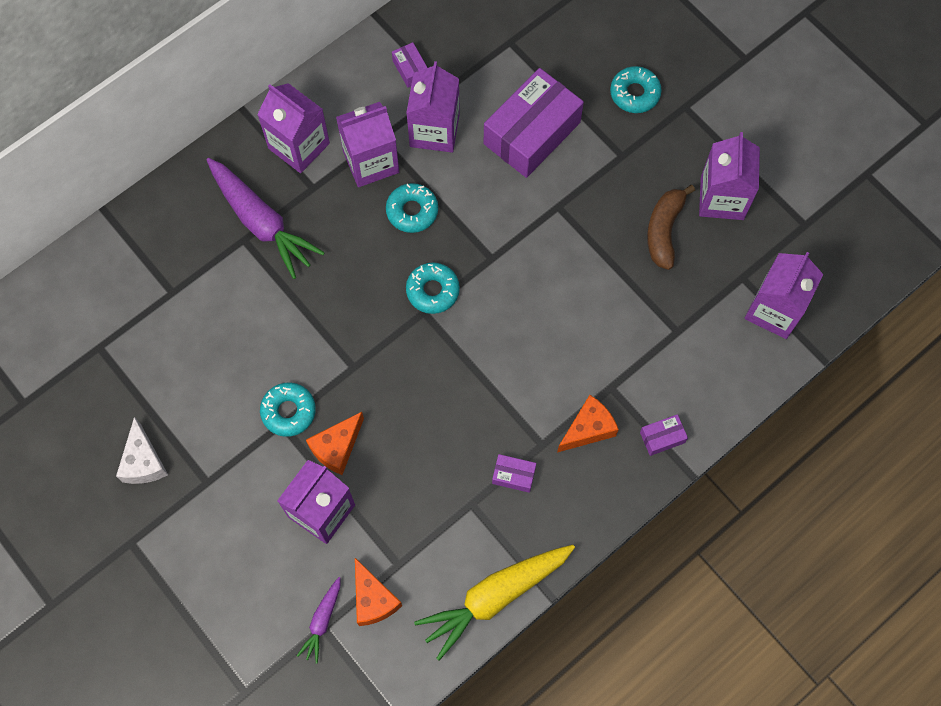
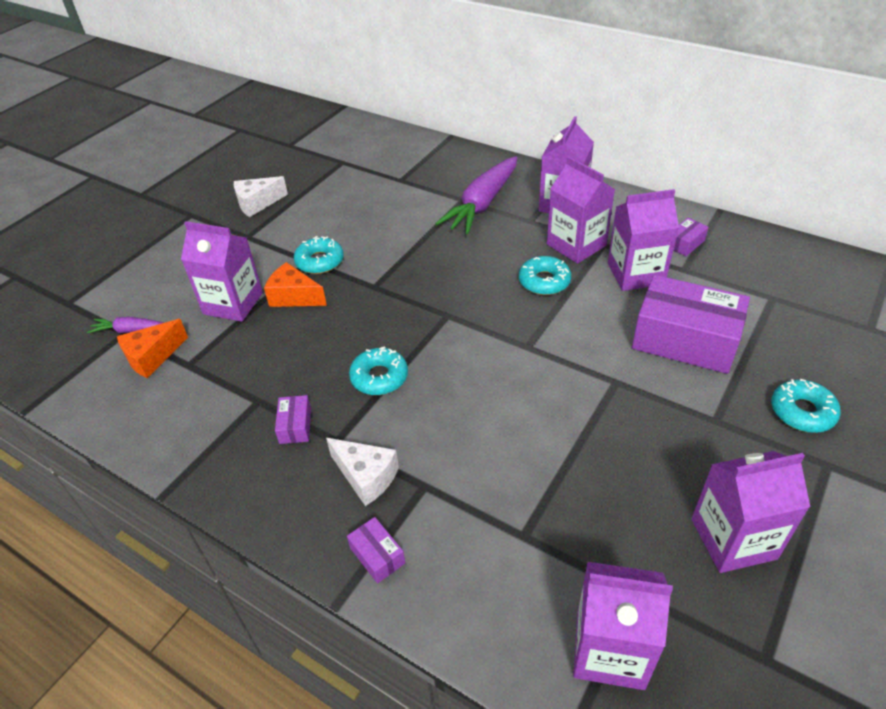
camera: 75 degrees right, 25 degrees down
(432, 291) = (471, 315): turquoise donut -> turquoise donut (379, 377)
(495, 597) = (159, 445): yellow carrot -> none
(588, 429) = (366, 477): orange cheese -> white cheese
(664, 230) = (648, 486): brown banana -> none

